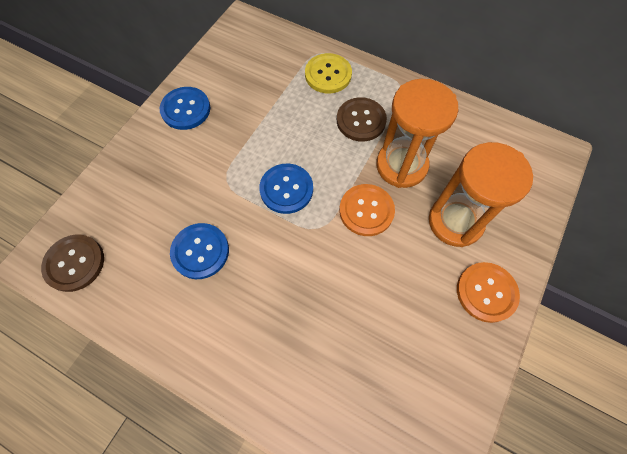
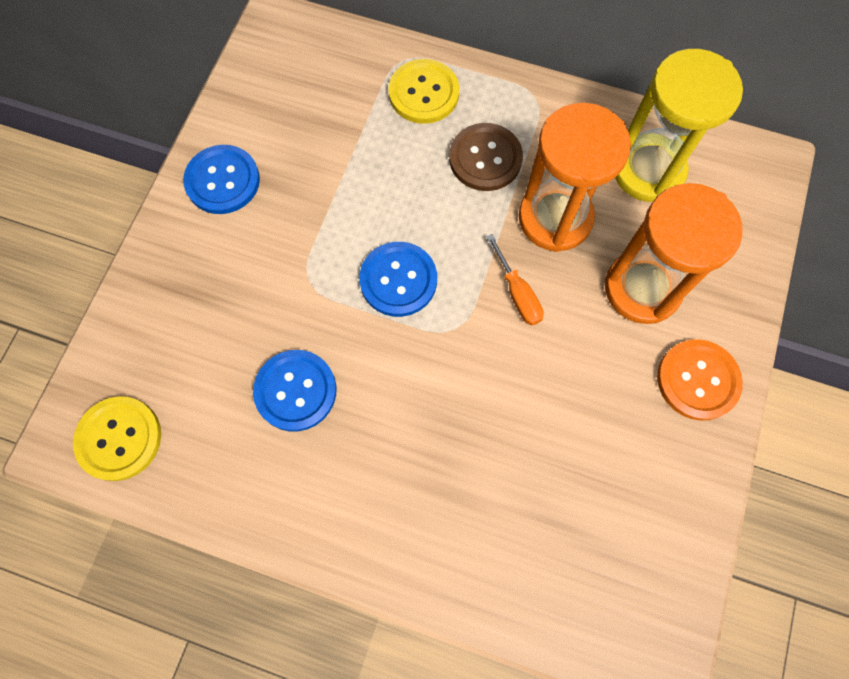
camera: 10 degrees left, 5 degrees up
(74, 263) = (119, 439): brown button -> yellow button
(366, 211) = (517, 293): orange button -> orange screwdriver
(471, 144) = (648, 170): none -> yellow hourglass

